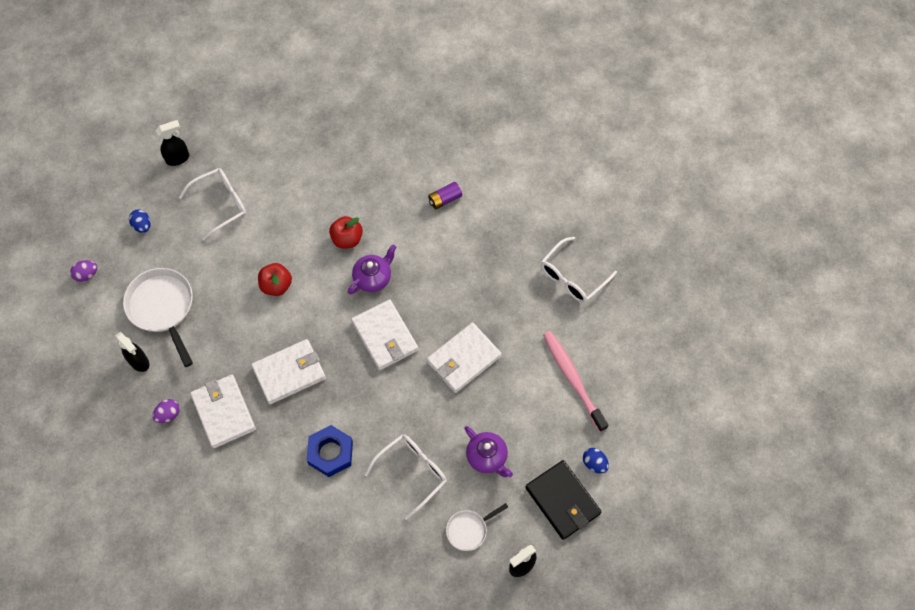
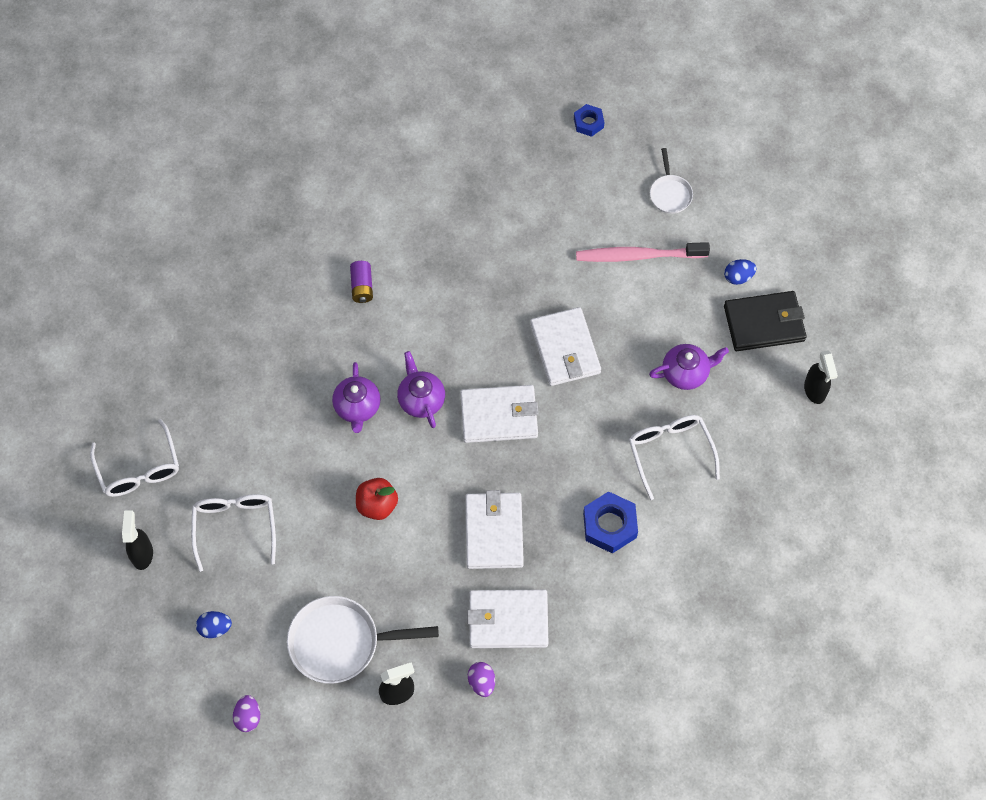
camera: 65 degrees left, 0 degrees up
(347, 239) = (357, 407): red apple -> purple teapot
(469, 530) = (756, 423): white pan -> white pan (670, 194)
(573, 277) = (522, 204): white glasses -> white glasses (139, 468)
(672, 293) = (588, 123): none -> blue nut

